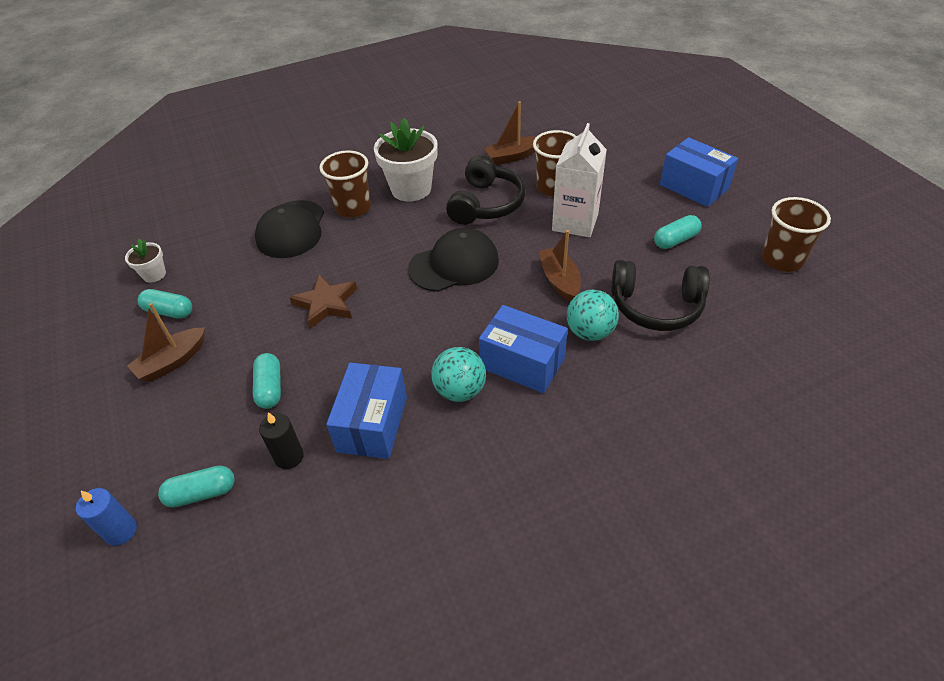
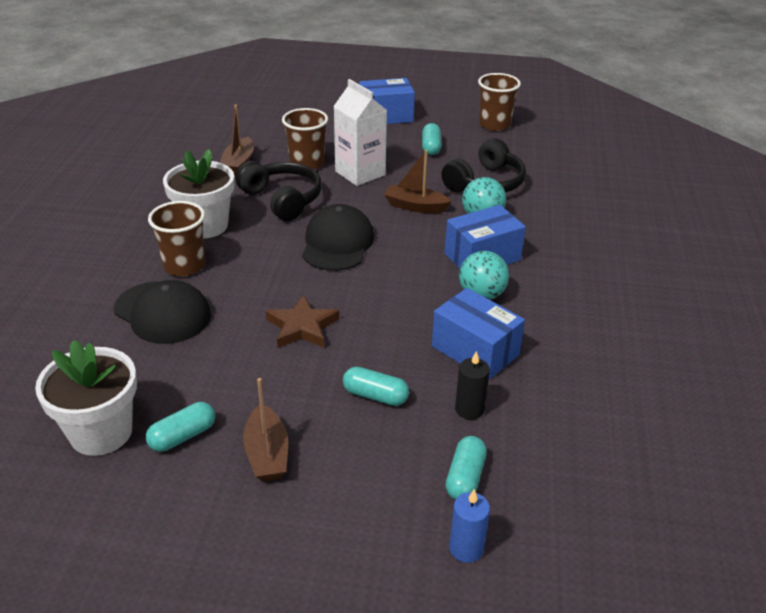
camera: 60 degrees left, 10 degrees down
(154, 274) = (101, 432): white flower pot -> white flower pot, size x1.99

